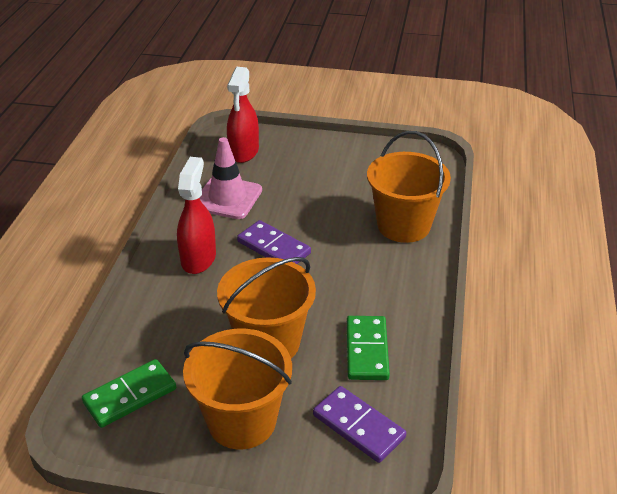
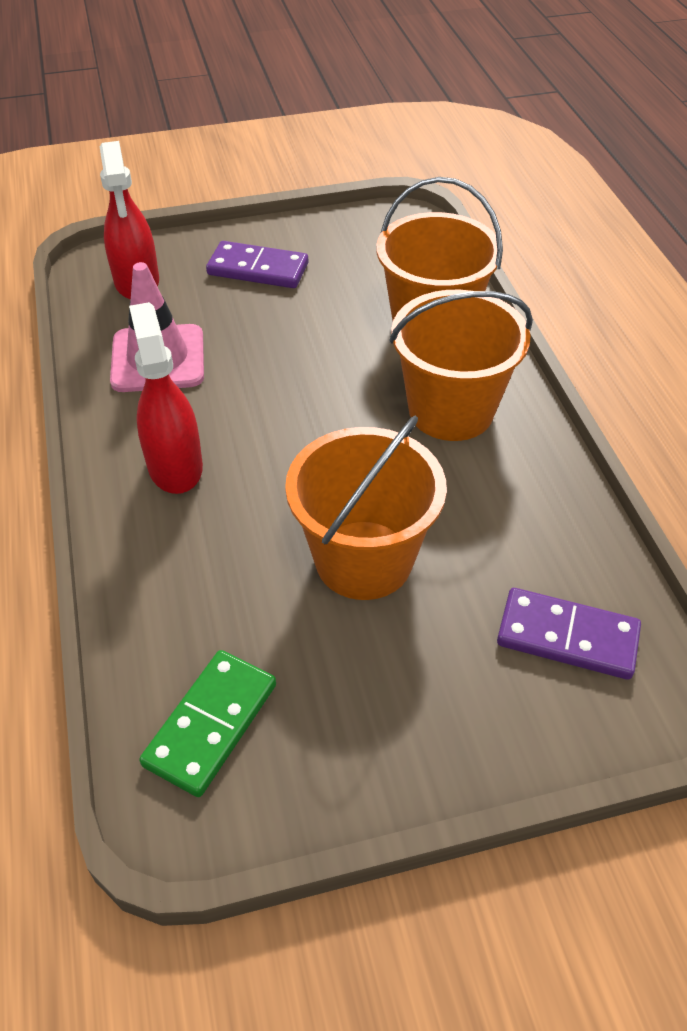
camera: 25 degrees left, 10 degrees up
(242, 421) = (405, 695): orange bucket -> orange bucket (451, 410)
(274, 247) = (276, 413): purple domino -> purple domino (258, 269)
(367, 350) = (504, 521): green domino -> none

